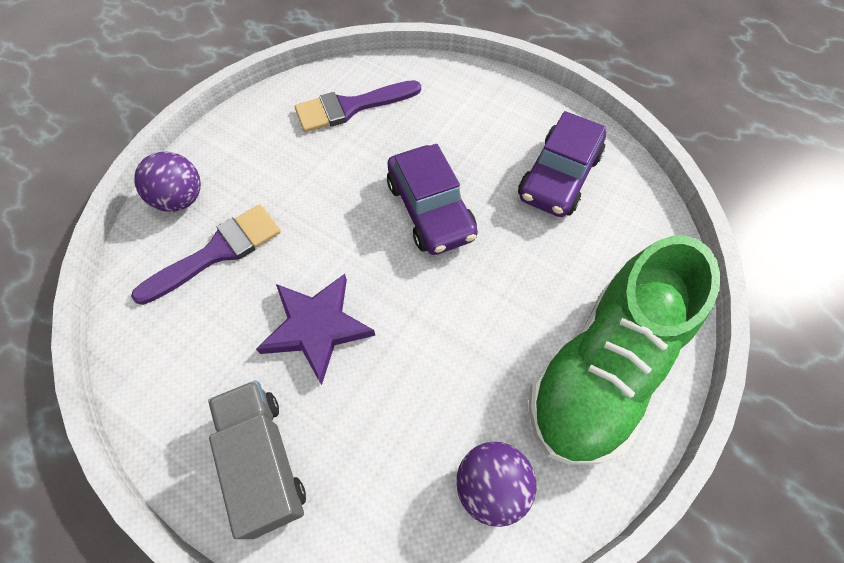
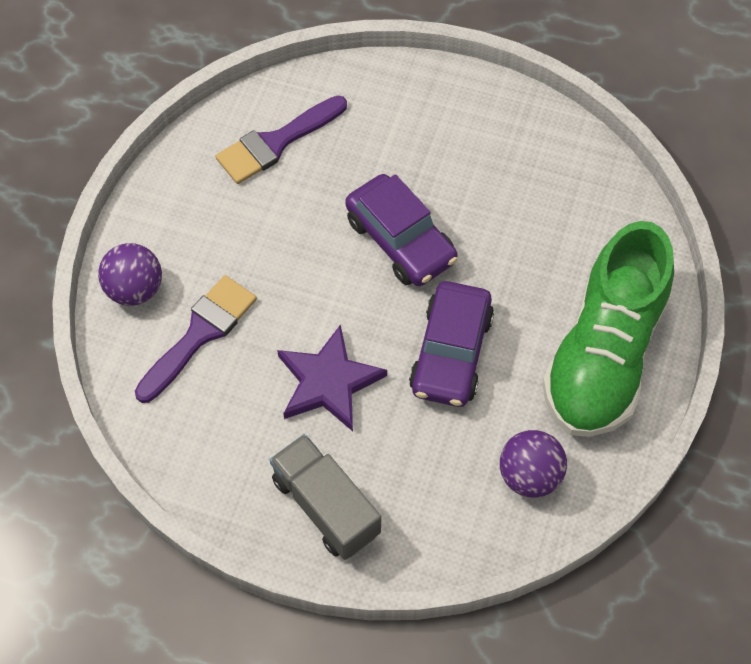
camera: 15 degrees left, 0 degrees up
(559, 177) = (521, 174): purple car -> purple car (451, 353)

